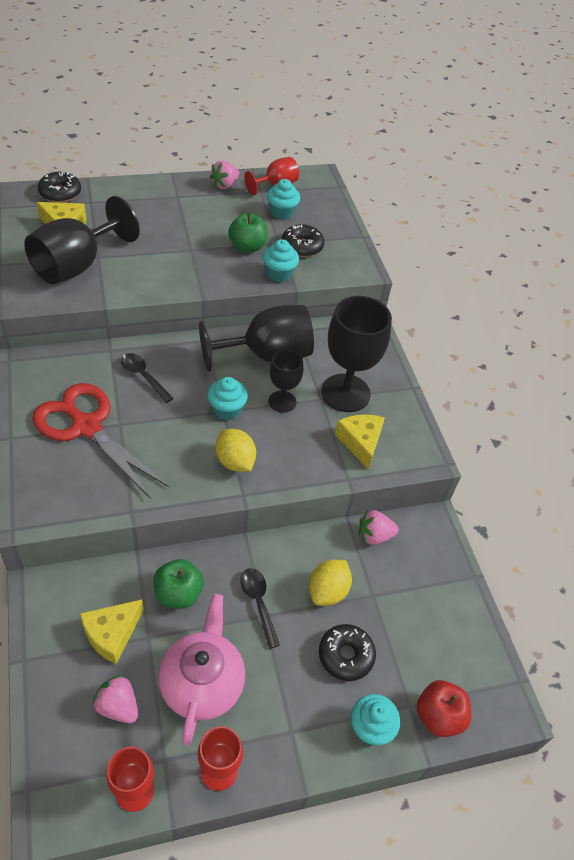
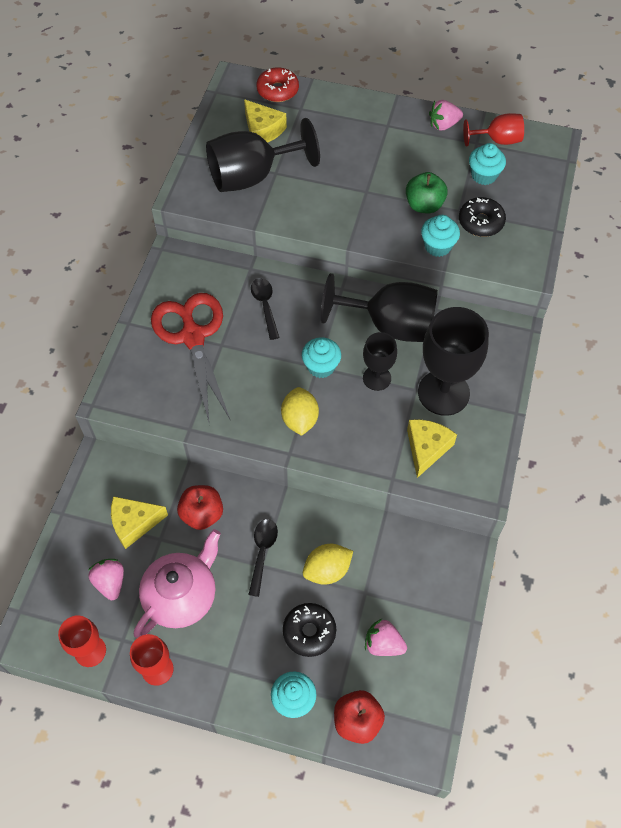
camera: 35 degrees right, 10 degrees up
(60, 193) = (277, 90): black donut -> red donut
(178, 594) = (202, 514): green apple -> red apple
(374, 536) = (400, 540): pink strawberry -> pink strawberry (383, 644)

